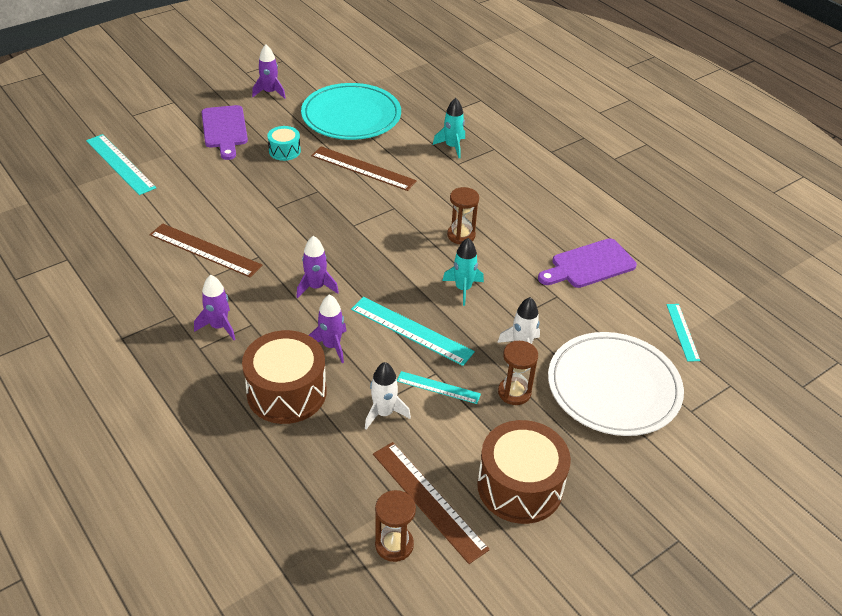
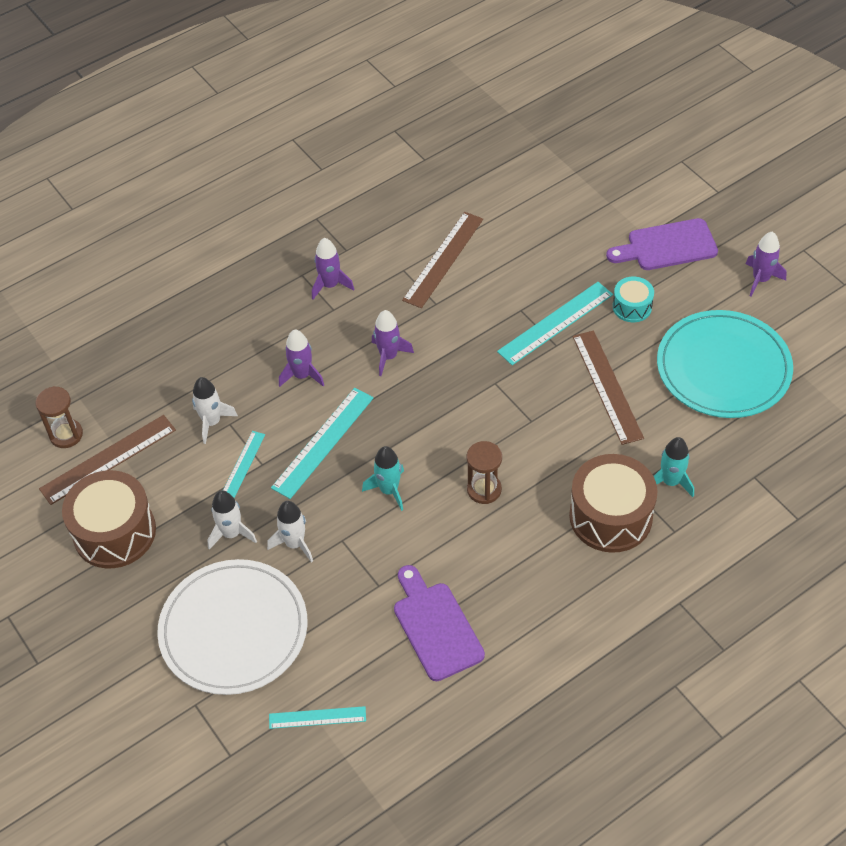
camera: 95 degrees right, 10 degrees up
(120, 164) = (584, 168): turquoise ruler -> turquoise ruler (555, 323)
(286, 392) = (243, 345): brown drum -> brown drum (610, 516)
(363, 168) = (607, 386): brown ruler -> brown ruler turned 45 degrees counterclockwise
(514, 392) = (231, 533): brown hourglass -> white rocket

